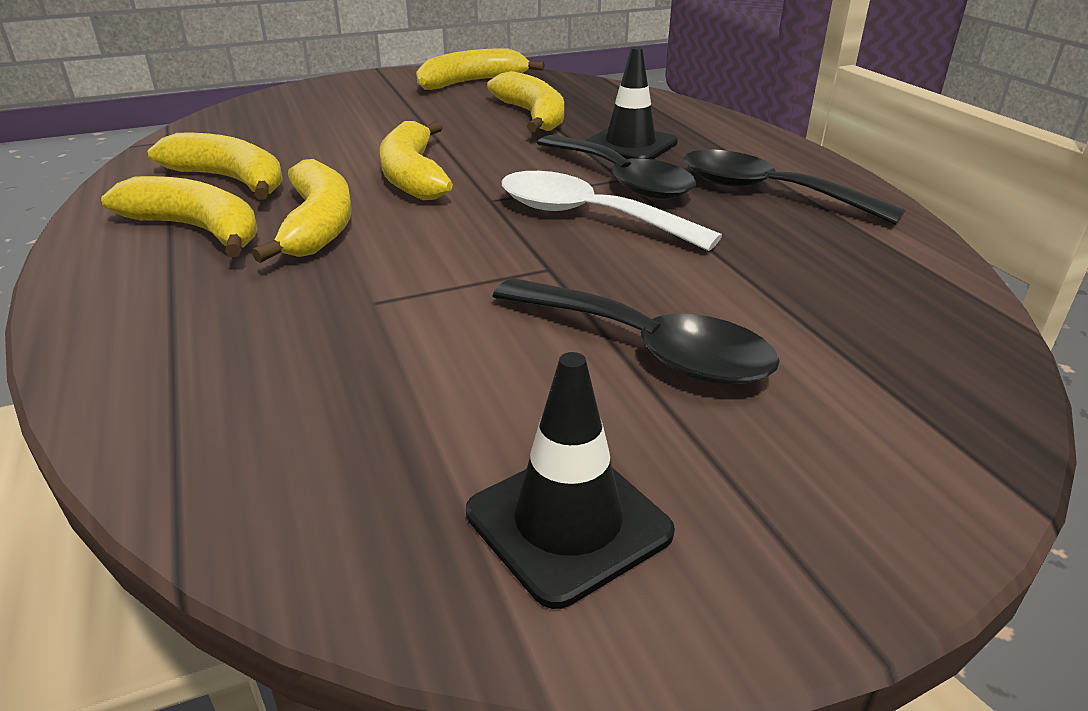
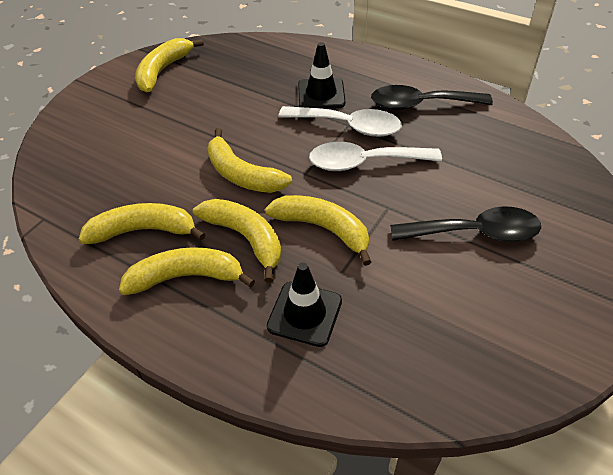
camera: 35 degrees left, 15 degrees up
(533, 116) = (241, 90): yellow banana -> yellow banana (323, 229)
(568, 522) = (537, 330): black traffic cone -> black traffic cone (304, 314)
(621, 180) = (348, 126): black spoon -> white spoon

